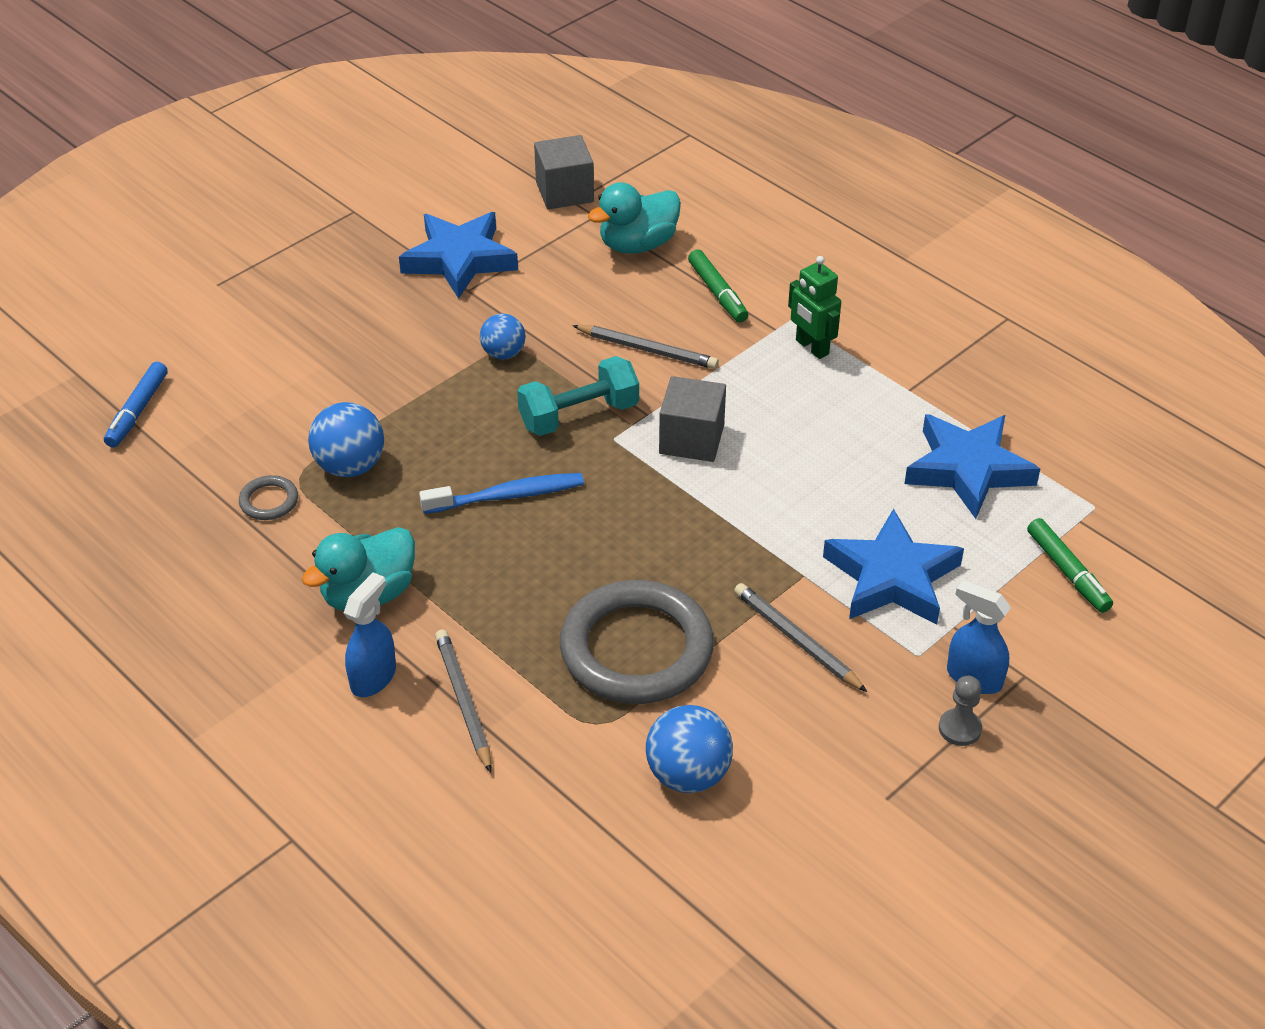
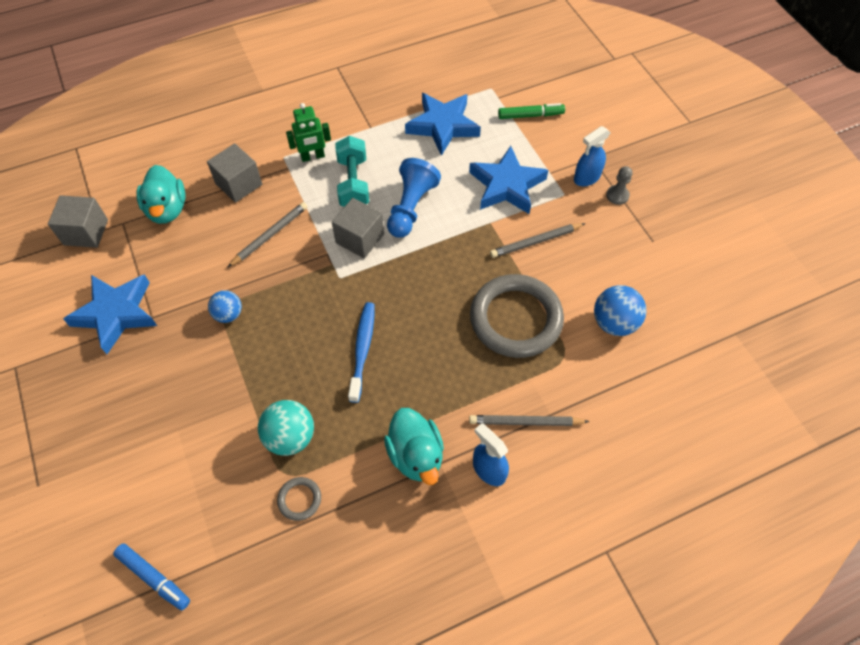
camera: 70 degrees left, 15 degrees up
(350, 466) = (290, 437): blue ball -> turquoise ball
(579, 415) = (309, 289): turquoise dumbbell -> turquoise dumbbell (353, 183)
(717, 293) = (239, 184): green marker -> grey cube
(780, 477) = (411, 207): none -> blue pawn

